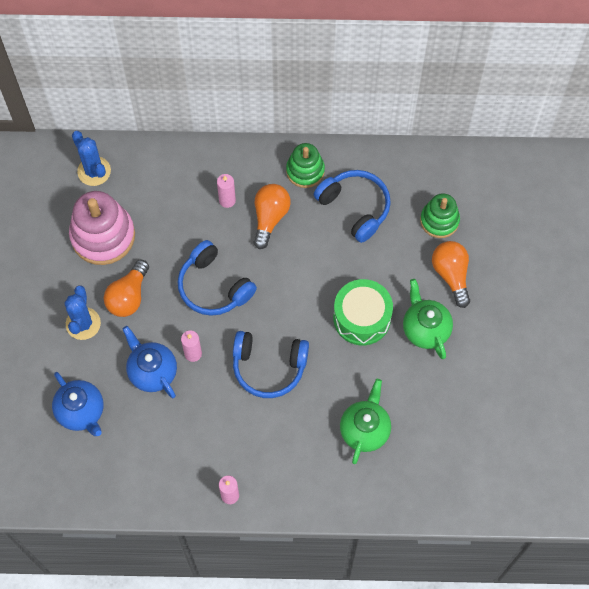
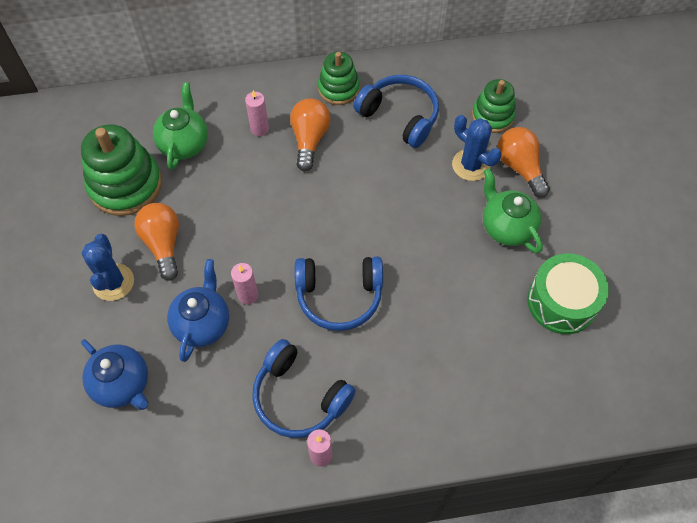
camera: 10 degrees left, 5 degrees down
(94, 171) = (107, 121): blue cactus -> blue cactus (471, 165)
(103, 236) = (125, 185): pink stacking toy -> green stacking toy
(128, 296) = (163, 244): orange light bulb -> orange light bulb turned 150 degrees clockwise
(152, 372) = (202, 323): blue teapot -> blue teapot turned 60 degrees clockwise
(213, 287) = (260, 219): blue headphones -> blue headphones (299, 397)
(362, 318) = (433, 226): green drum -> green drum (562, 302)
(365, 430) = (466, 349): green teapot -> green teapot (184, 144)

